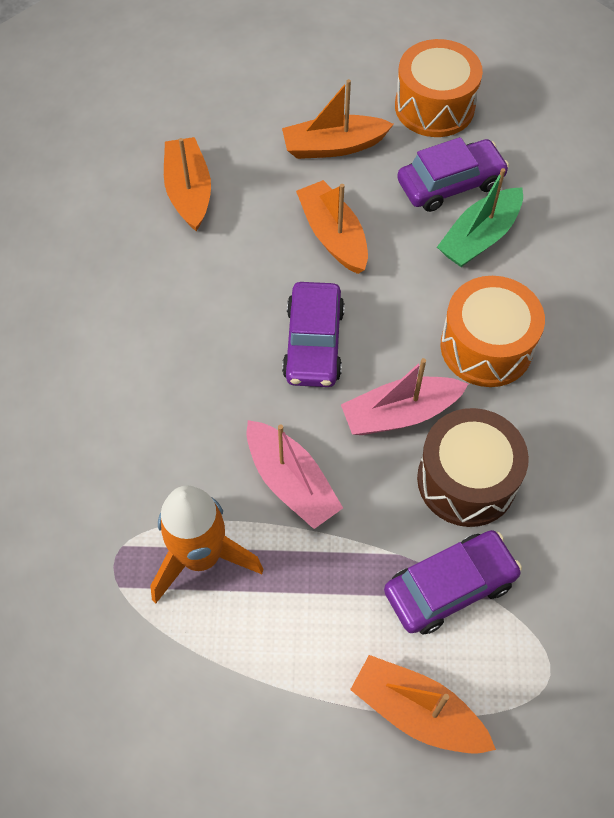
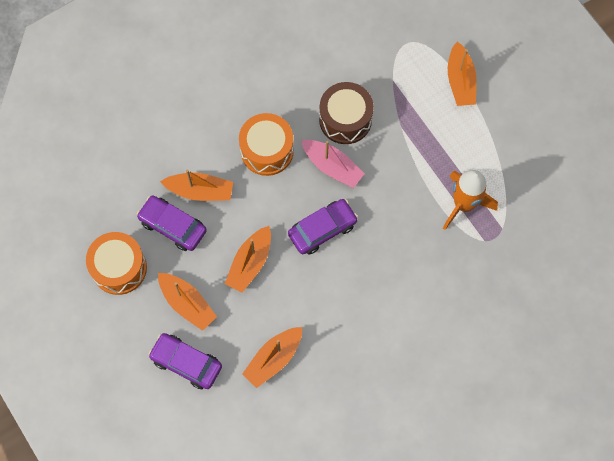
camera: 125 degrees left, 10 degrees up
(291, 482) = (402, 191): pink boat -> none
(449, 587) = (400, 98): purple car -> purple car (186, 363)
(479, 237) = (200, 191): green boat -> orange boat

